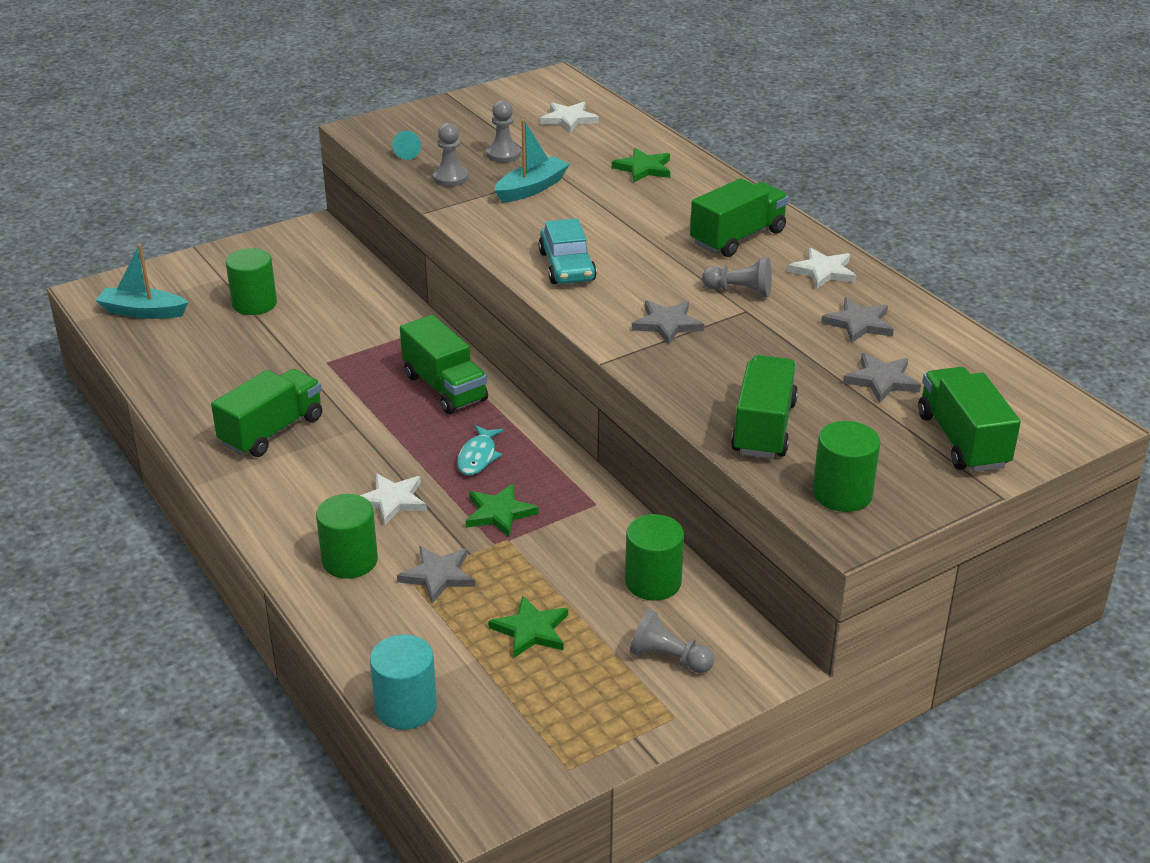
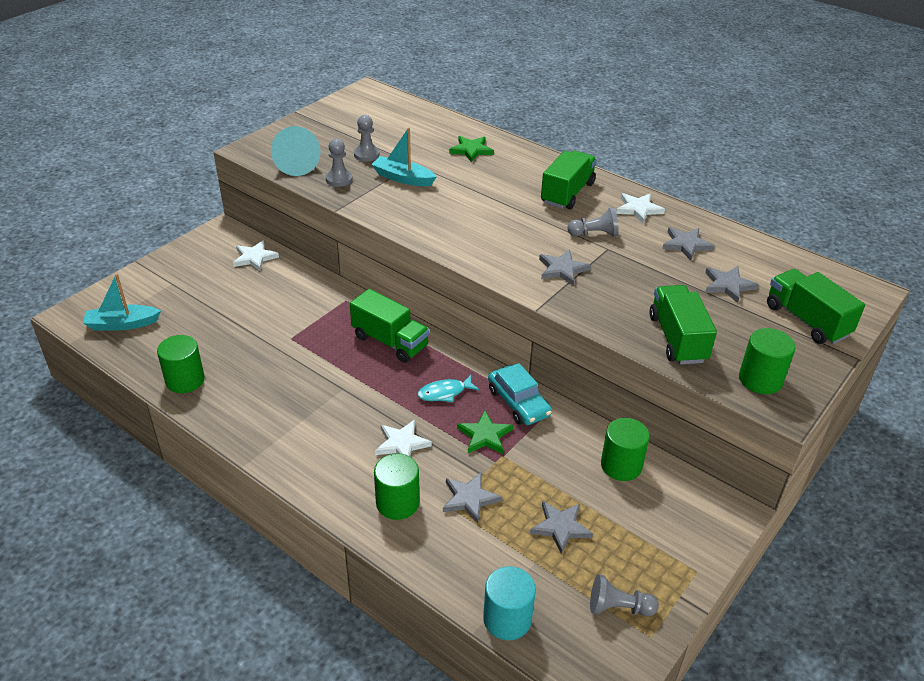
camera: 20 degrees left, 5 degrees up
(254, 304) = (209, 300): green cylinder -> green cylinder (185, 380)
(272, 431) = (279, 405): green truck -> none
(408, 153) = (296, 164): turquoise cone -> turquoise cone, size x2.21
(478, 457) = (444, 393): turquoise fish -> turquoise fish turned 75 degrees clockwise
(531, 630) = (560, 527): green star -> grey star
(532, 188) = (403, 178): turquoise boat -> turquoise boat turned 90 degrees counterclockwise
(567, 266) = (465, 236): turquoise car -> turquoise car (518, 402)
(569, 119) = (396, 120): white star -> white star (254, 258)
(668, 658) = (666, 524): grey pawn -> grey pawn (618, 607)

